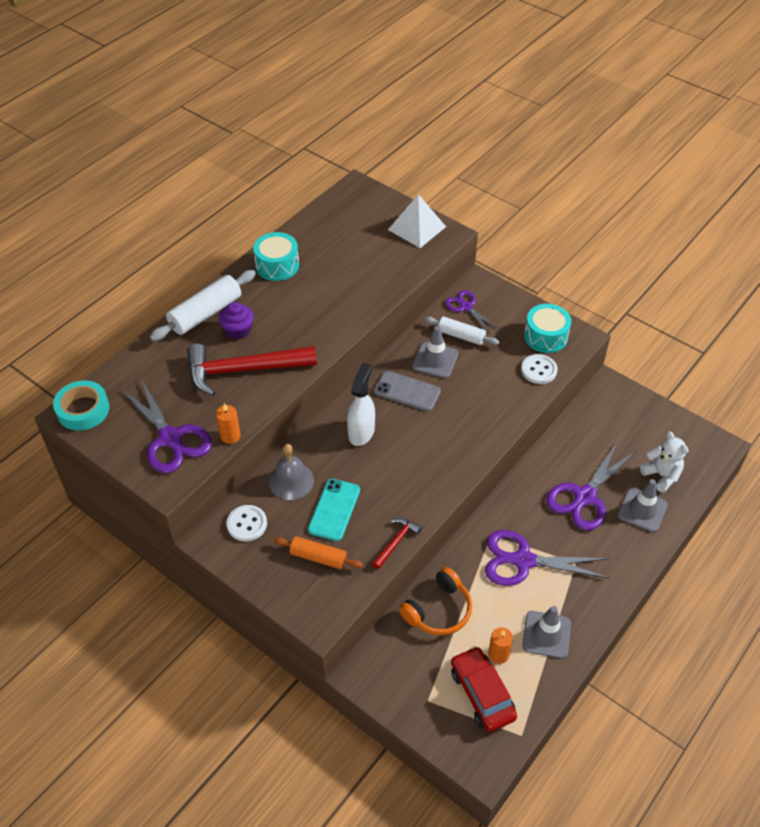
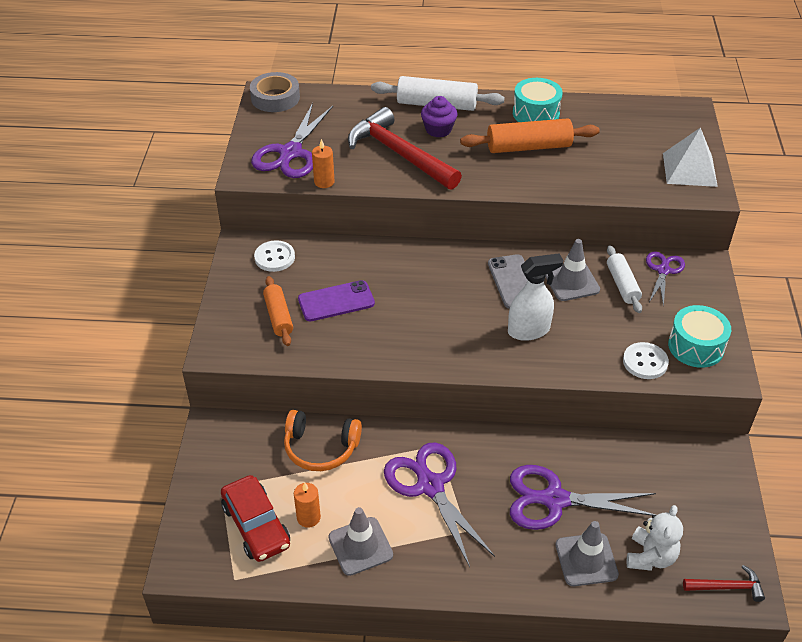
camera: 55 degrees right, 5 degrees down
(83, 410) = (275, 98): turquoise tape -> grey tape
(291, 481) = (342, 260): grey bell -> none
(311, 292) = (528, 147): none -> orange rolling pin
(334, 510) = (336, 301): turquoise phone -> purple phone
(361, 432) = (436, 275): white spray bottle -> white spray bottle (529, 330)
(396, 542) = (337, 358): red hammer -> red hammer (727, 587)
(482, 694) = (256, 525): red car -> red car turned 120 degrees clockwise

